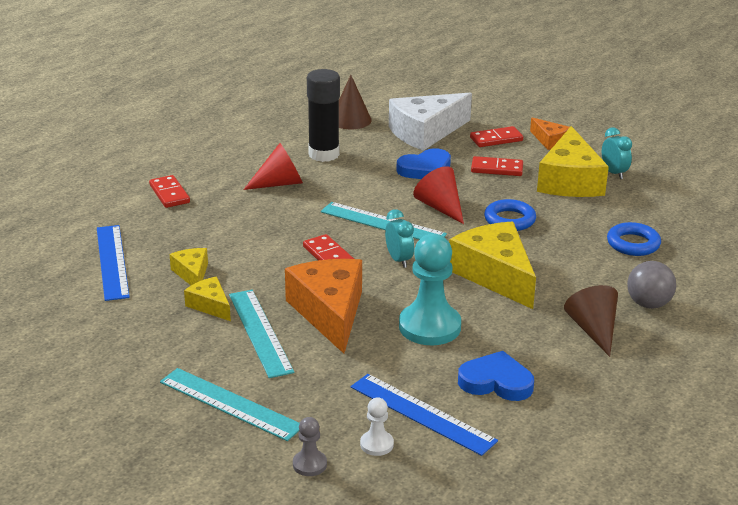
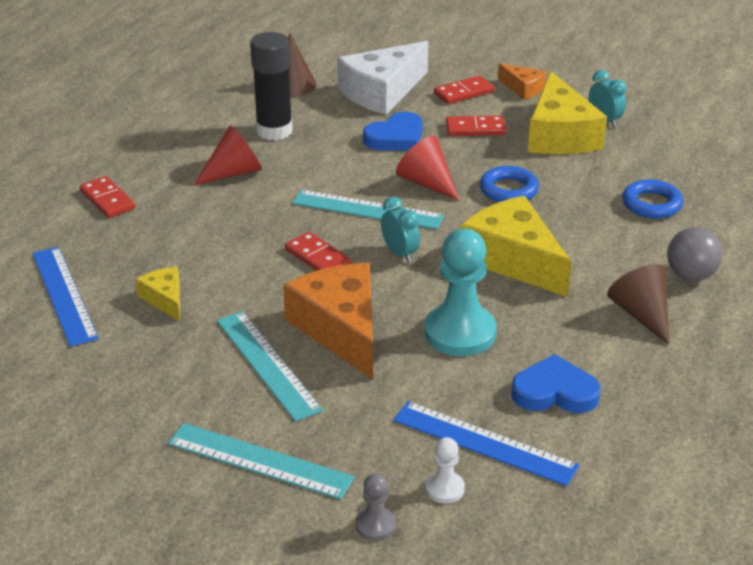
camera: 10 degrees left, 5 degrees up
(210, 305) = (198, 337): yellow cheese -> none

